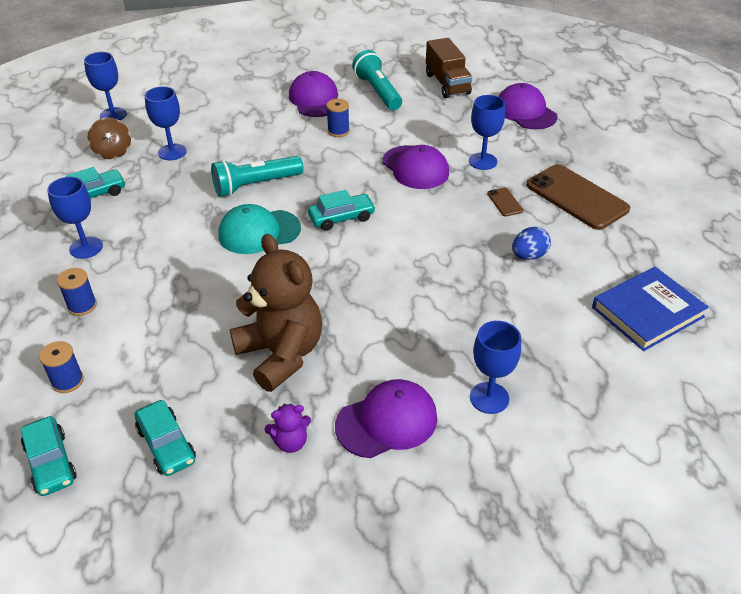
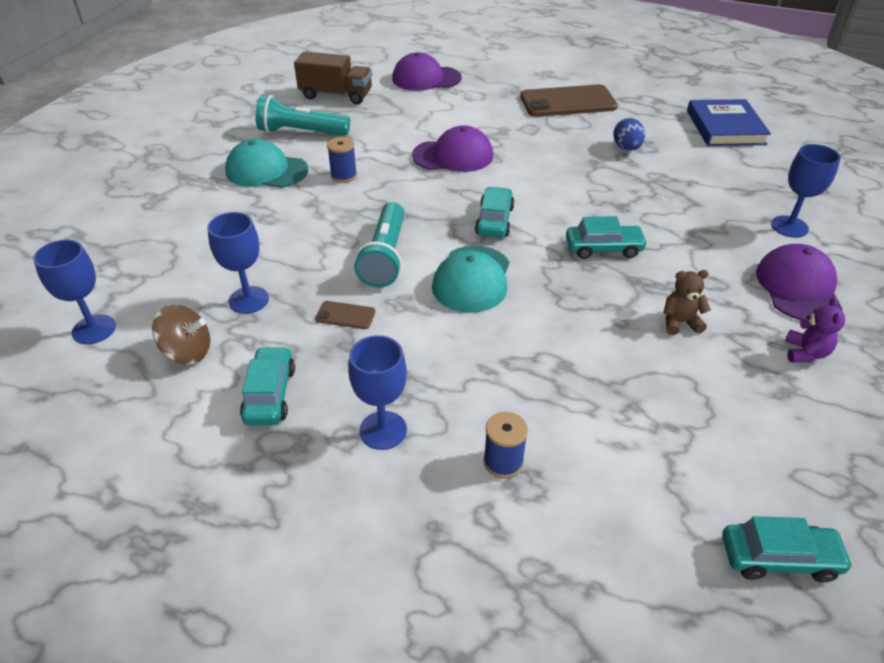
camera: 60 degrees left, 0 degrees up
(68, 381) = (641, 509): blue spool -> none
(167, 445) = (781, 444): turquoise car -> turquoise car (603, 248)
(281, 354) = (680, 322): brown teddy bear -> brown teddy bear, size x0.43
(315, 99) = (266, 171): purple cap -> turquoise cap
(482, 161) = (478, 122): blue goblet -> none
(504, 202) = (546, 133): brown phone -> brown phone (345, 315)

